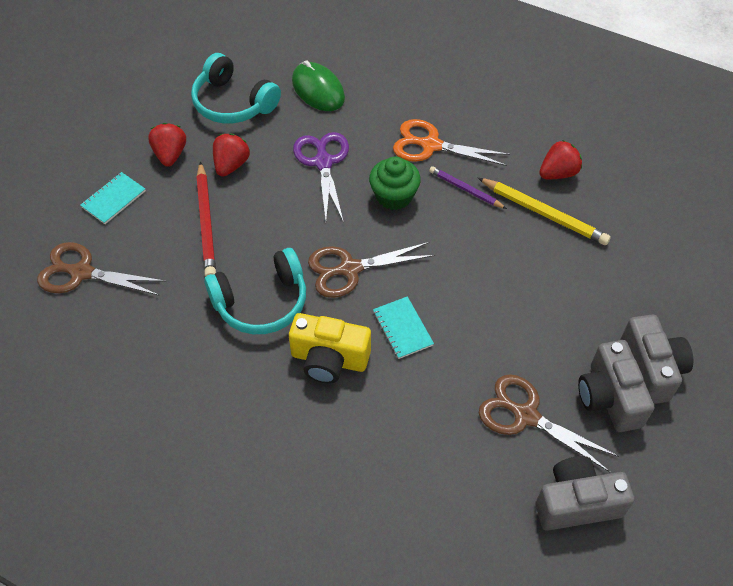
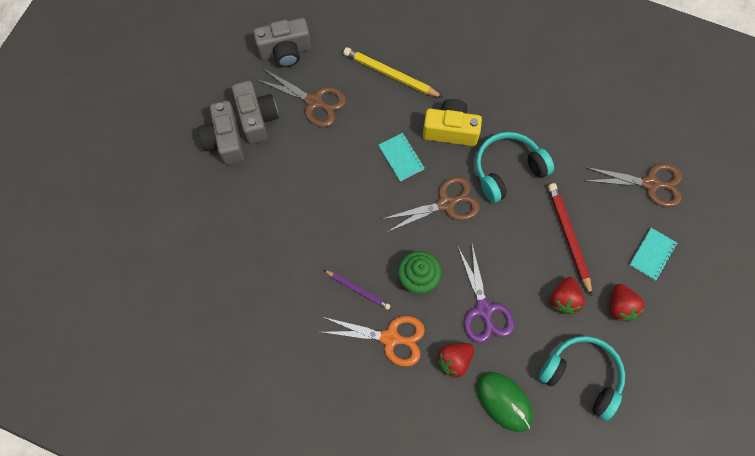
camera: 175 degrees right, 15 degrees up
(544, 214) = (292, 269): yellow pencil -> yellow pencil (390, 74)
(558, 173) = (277, 315): red strawberry -> red strawberry (454, 360)

